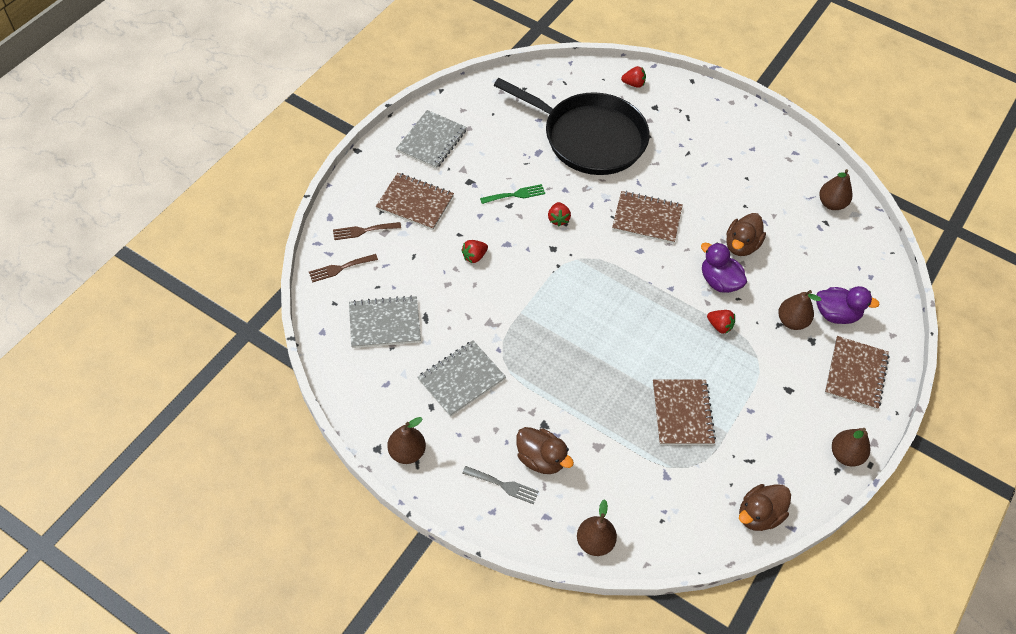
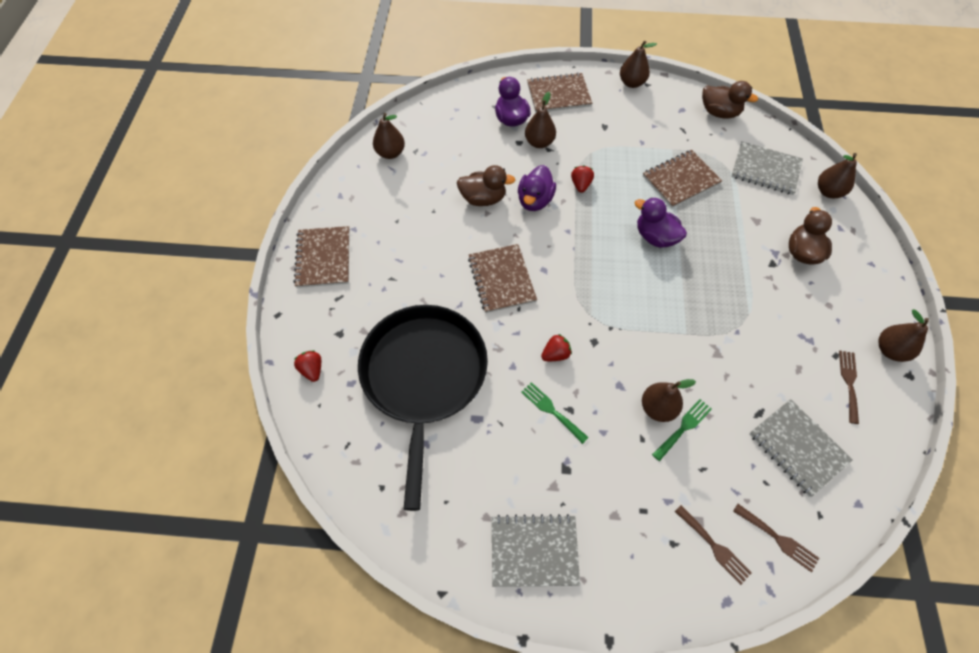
camera: 115 degrees left, 5 degrees up
(404, 397) = (849, 383): none -> brown fork
(415, 203) = (636, 512): brown notebook -> brown notebook (323, 258)
(449, 263) = (683, 427): none -> green fork
(461, 379) = (790, 345): grey notebook -> grey notebook (765, 169)
(474, 256) = (657, 408): red strawberry -> brown pear
(503, 485) = (846, 266): grey fork -> none
(627, 349) = (655, 237): none -> purple duck

